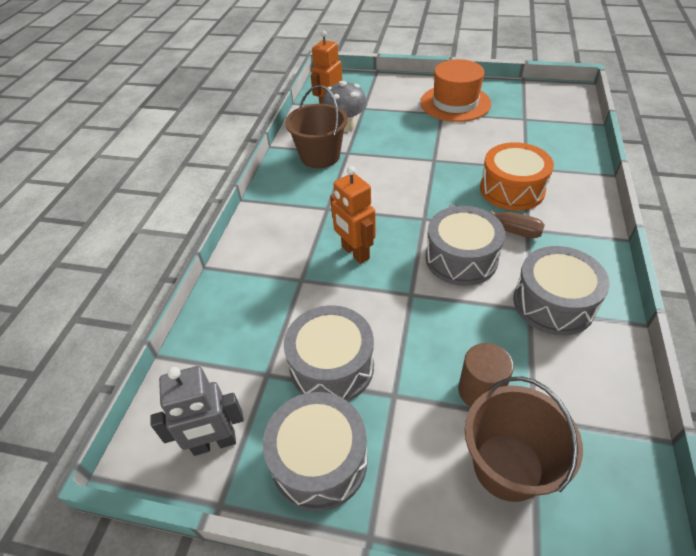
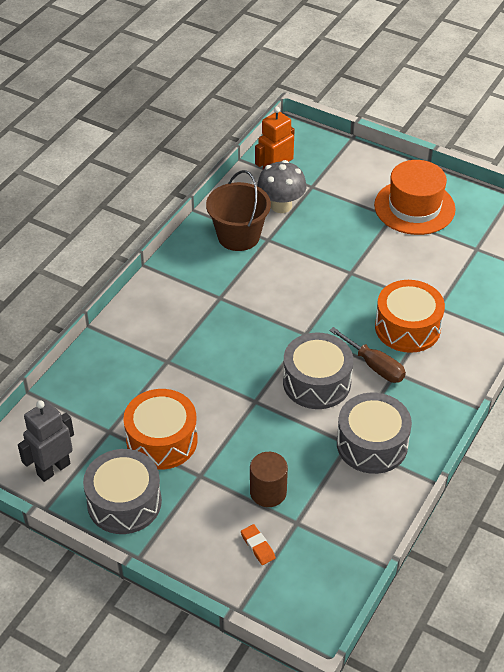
camera: 15 degrees right, 0 degrees up
(214, 443) = (53, 469): grey robot -> grey robot turned 135 degrees clockwise
(332, 366) = (162, 440): grey drum -> orange drum
(355, 253) = (225, 349): orange robot -> none
(508, 466) = (257, 546): brown bucket -> orange eraser

